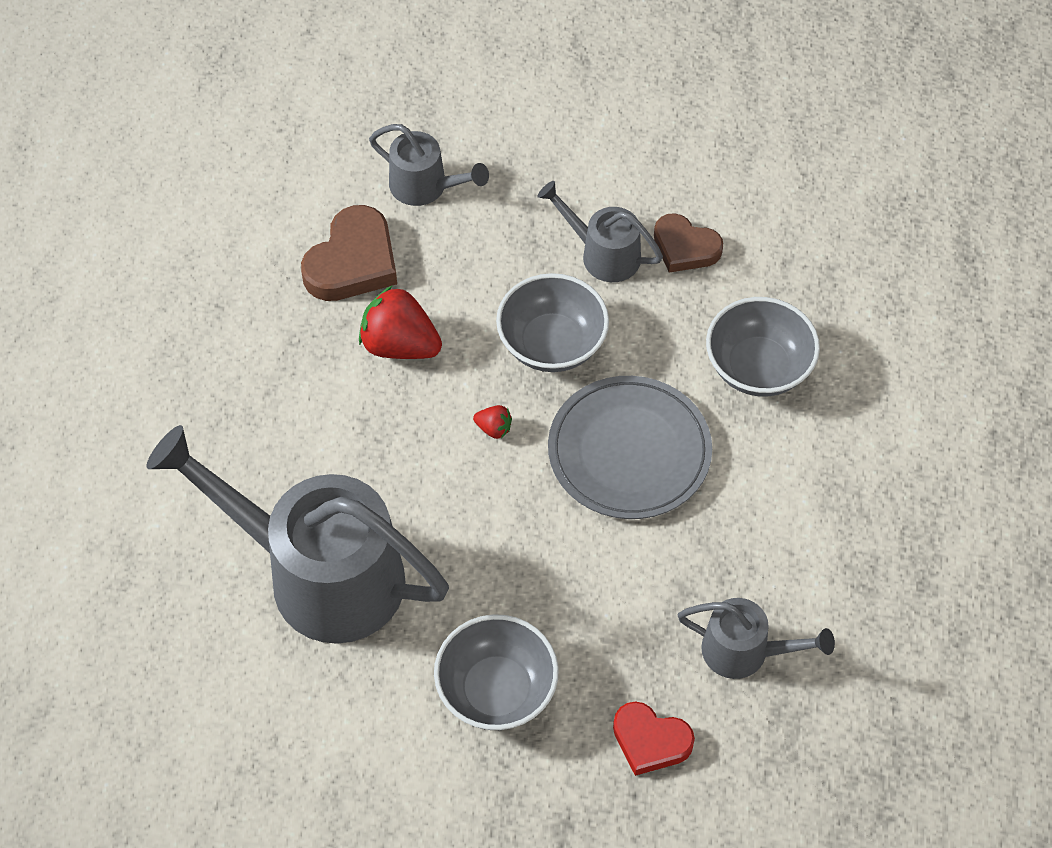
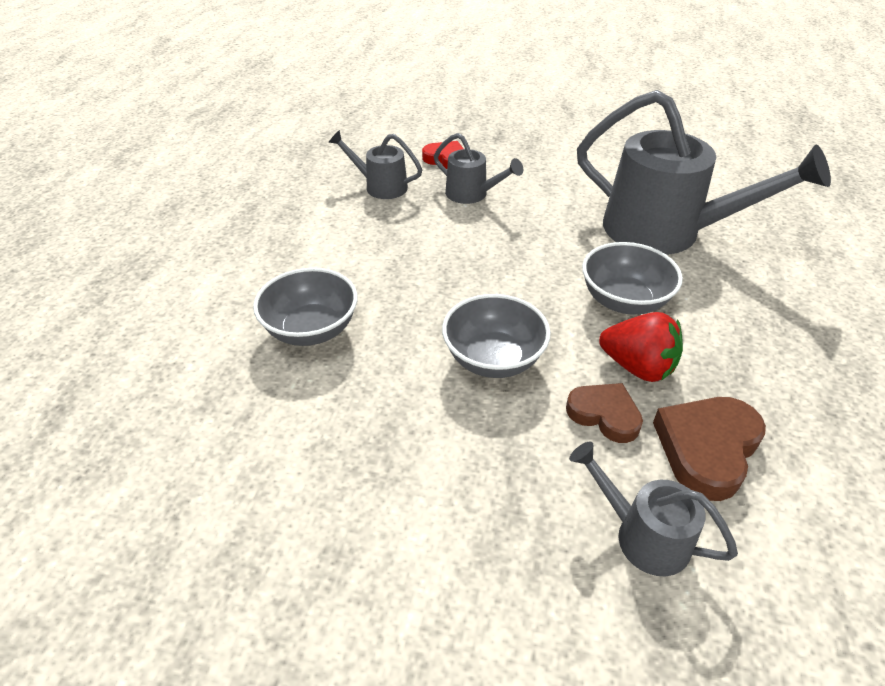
camera: 175 degrees left, 15 degrees down
(494, 428) = (545, 302): red strawberry -> none
(496, 690) = (537, 180): grey bowl -> grey bowl (624, 301)
(602, 253) = (435, 438): grey watering can -> grey watering can (472, 194)
(629, 451) = (435, 282): grey plate -> none
(685, 247) = (345, 438): brown heart -> brown heart (604, 414)

